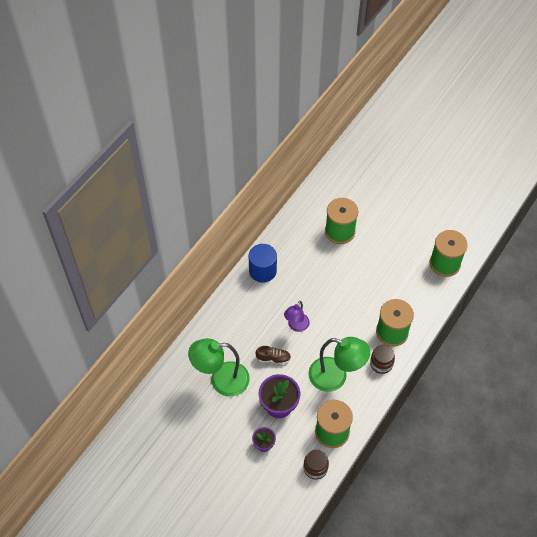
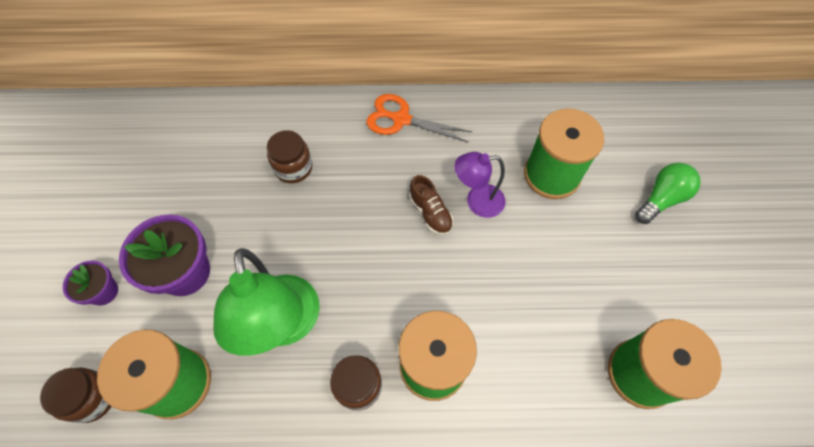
camera: 55 degrees right, 5 degrees up
(221, 380) = (186, 173): green lamp -> none
(255, 332) = (293, 168): none -> brown jar
(262, 270) = (401, 119): blue cylinder -> orange scissors
(273, 358) = (264, 216): brown shoe -> brown shoe (430, 213)
(296, 326) = (340, 214): purple lamp -> purple lamp (477, 202)
(382, 200) = (661, 199): none -> green light bulb

